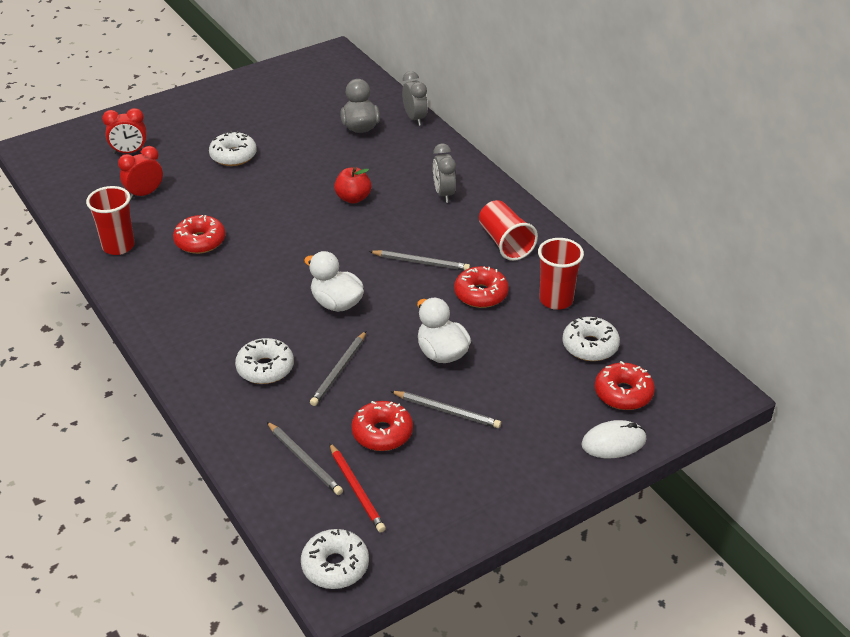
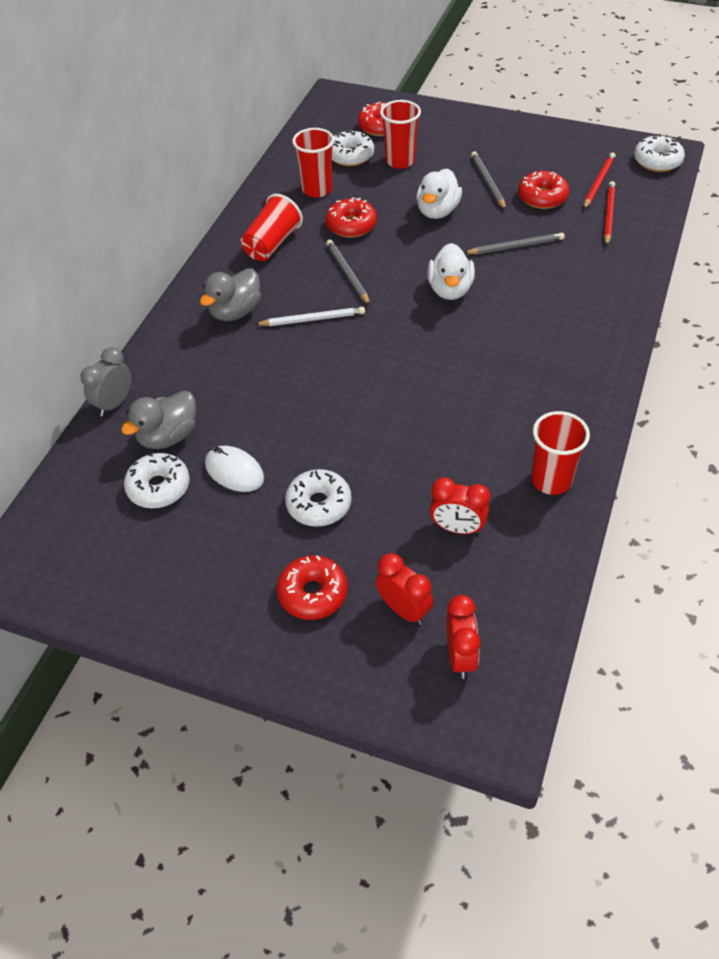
camera: 125 degrees left, 10 degrees up
(79, 156) = (460, 656): none -> red clock
(200, 241) = (476, 425): red donut -> red donut (313, 593)
(265, 368) = (561, 282): white donut -> white donut (159, 487)
(305, 460) = (608, 215): grey pencil -> red pencil
(353, 198) = (301, 364): red apple -> none
(391, 223) = (313, 319): none -> white pencil
(444, 194) = (235, 312): grey clock -> grey duck
(546, 373) = (400, 161): none -> red cup
(613, 442) = (429, 114): white mouse -> white mouse (234, 471)

